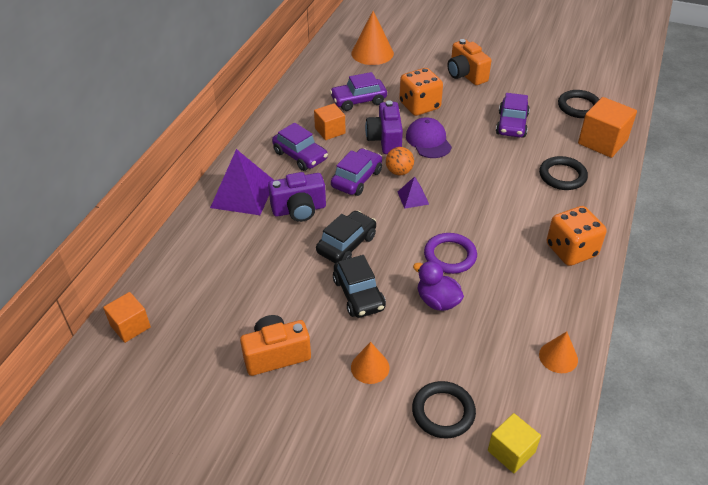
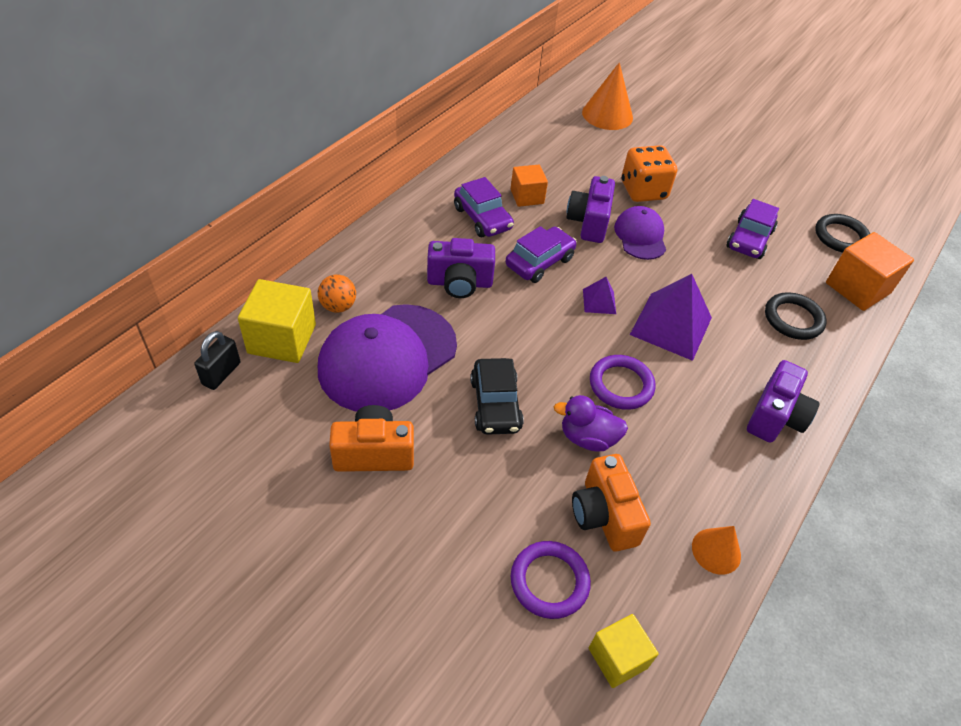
camera: 10 degrees right, 5 degrees up
(130, 326) = (221, 373): orange cube -> black padlock
(170, 287) = (282, 339): none -> yellow cube
(243, 194) = (401, 248): purple pyramid -> purple pyramid (671, 326)
(261, 280) = (387, 357): none -> purple cap
(346, 244) = (501, 339): black car -> none
(358, 101) = (572, 168): purple car -> none
(370, 367) = (479, 499): orange cone -> none
(399, 172) = (593, 265): orange ball -> orange ball (338, 306)
(437, 301) = (587, 438): purple duck -> purple duck turned 45 degrees counterclockwise
(443, 412) = (549, 581): black ring -> purple ring
(465, 75) = (711, 165): orange camera -> orange camera (604, 515)
(571, 250) = (775, 417): orange dice -> purple camera

